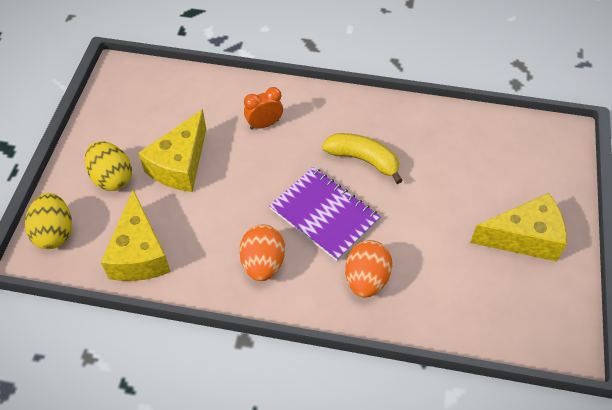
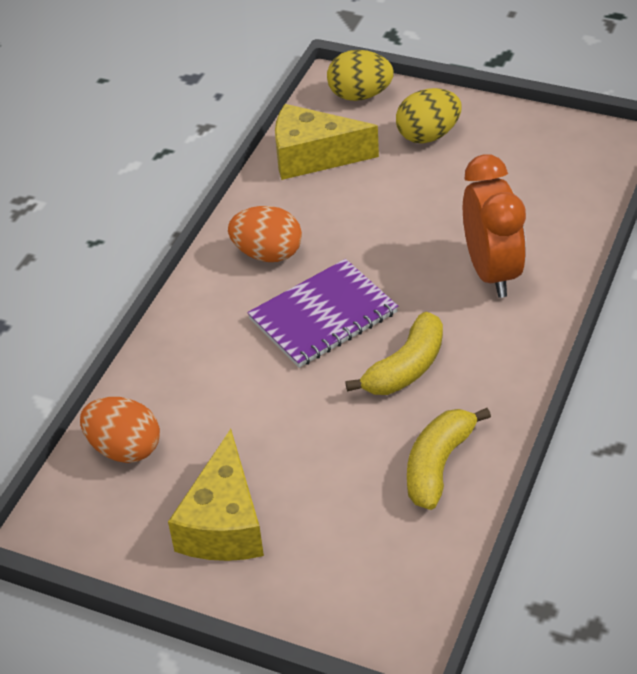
camera: 105 degrees right, 10 degrees down
(180, 165) = (436, 191): yellow cheese -> none
(264, 124) = (492, 272): orange clock -> orange clock, size x1.83
(366, 279) = (215, 343): orange egg -> orange egg (124, 448)
(439, 133) = (438, 465): none -> yellow banana

